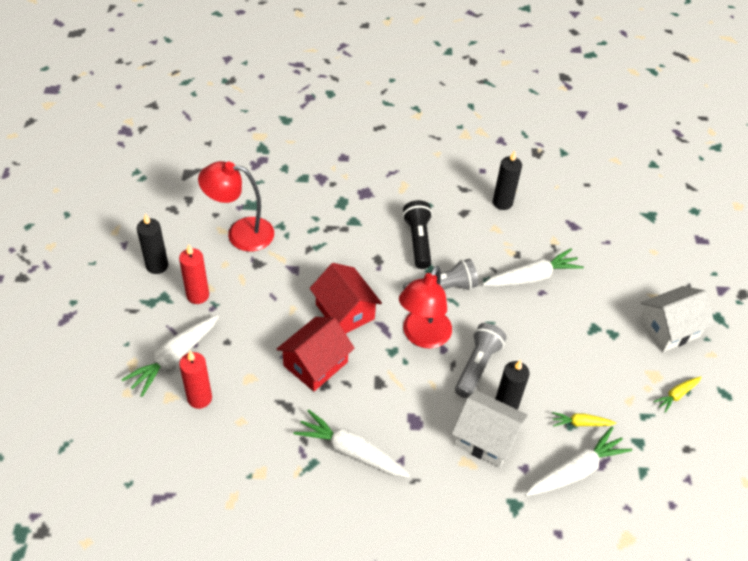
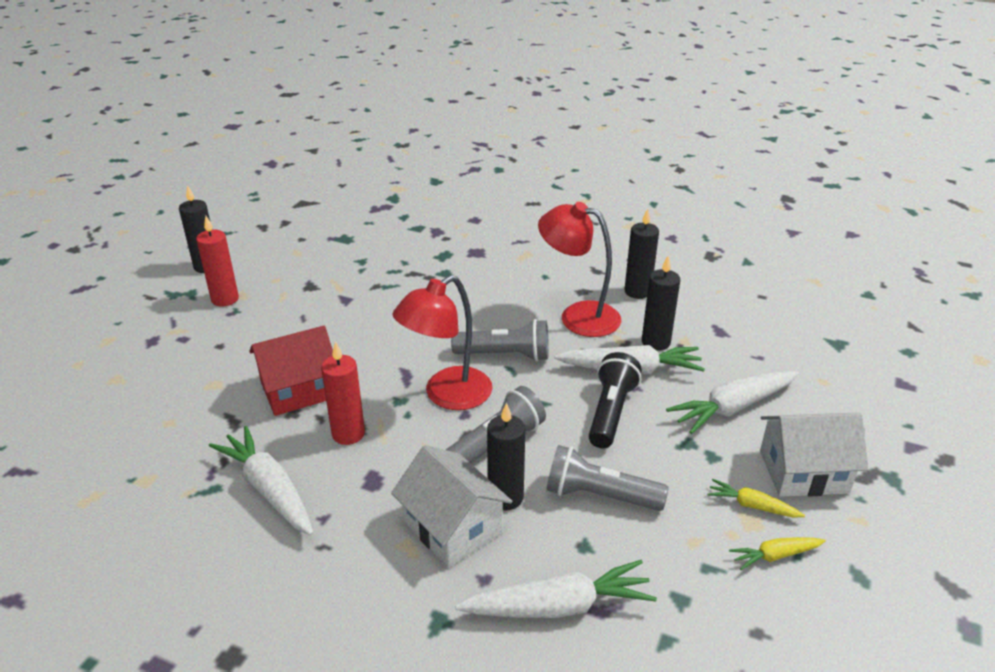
camera: 25 degrees right, 15 degrees down
(174, 358) = (152, 346): white carrot -> white carrot (733, 408)
(199, 398) = (145, 389): red candle -> red candle (348, 434)
(240, 233) = (314, 258): red lamp -> red lamp (578, 316)
(345, 311) = (372, 349): red house -> none
(418, 240) = (508, 305): black flashlight -> black flashlight (611, 412)
(536, 247) = (655, 342): none -> black candle
(560, 386) = (599, 495): none -> grey flashlight
(581, 423) = (602, 548): yellow carrot -> yellow carrot (752, 506)

